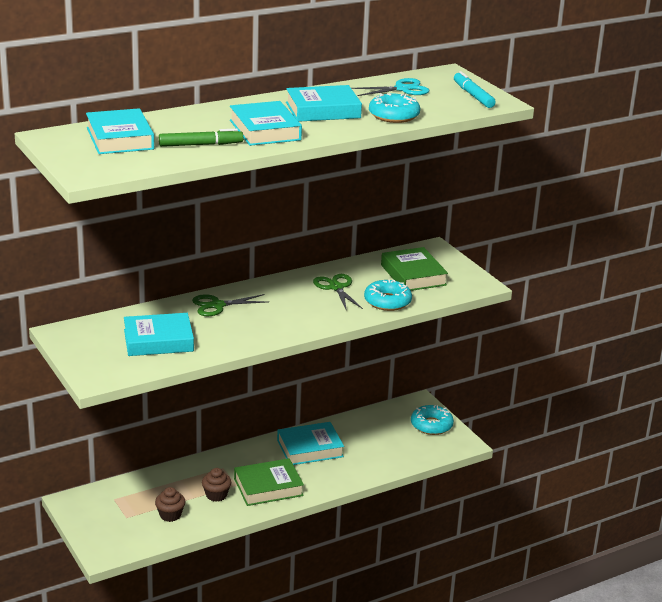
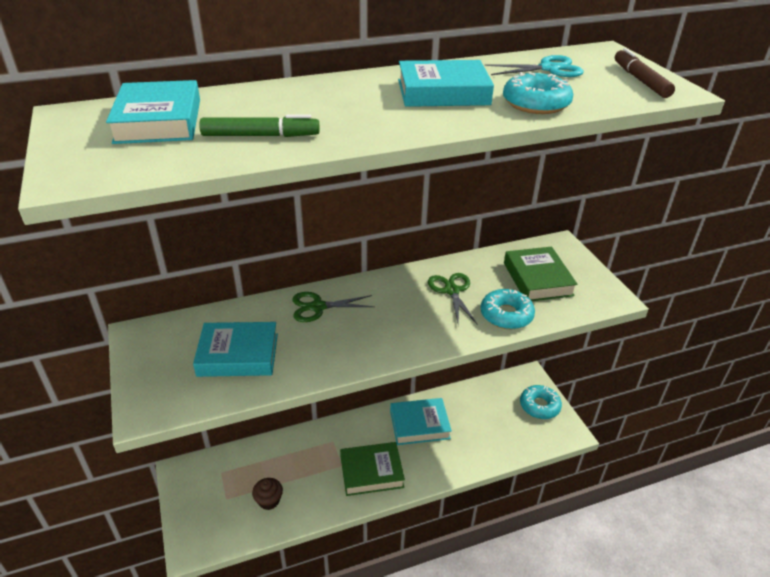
camera: 10 degrees right, 10 degrees up
(216, 495) = (319, 478): brown cupcake -> none
(265, 130) = (358, 117): turquoise book -> none
(473, 95) = (640, 80): turquoise marker -> brown marker

